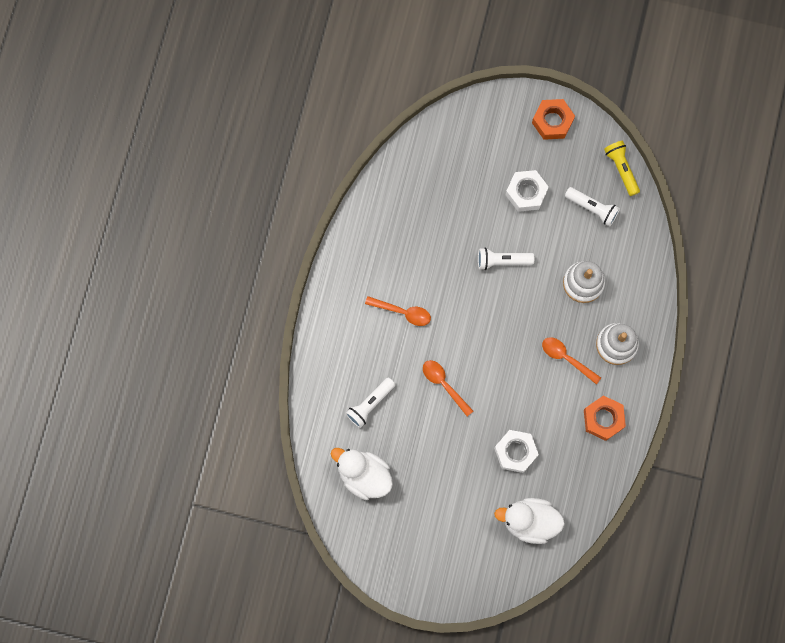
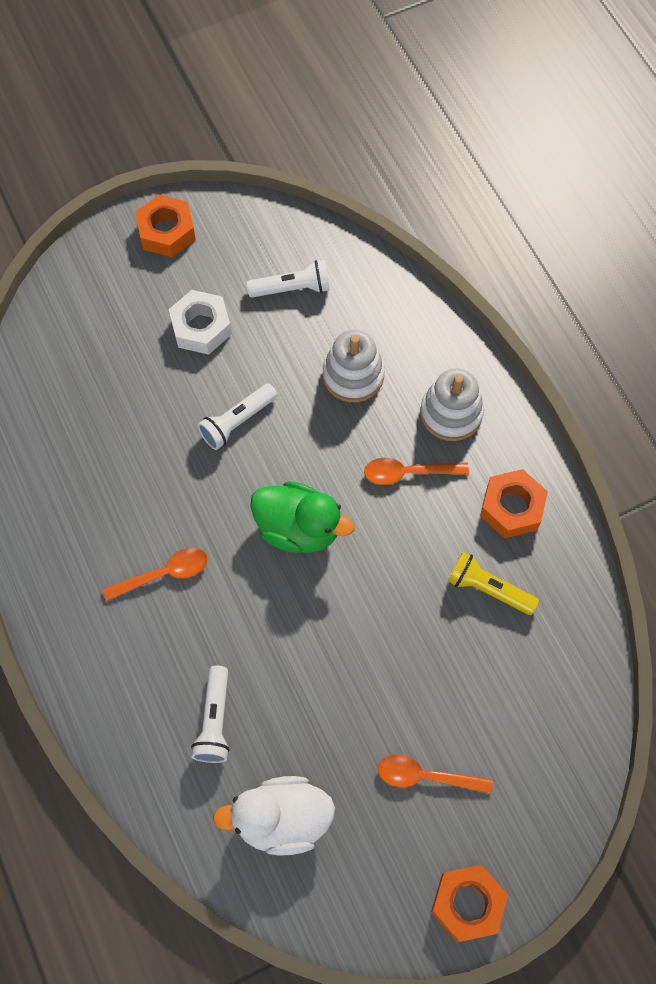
camera: 40 degrees left, 10 degrees down
(417, 583) = (467, 904): none -> orange nut
(444, 385) = (289, 620): orange spoon -> orange spoon (426, 776)
(487, 342) = (299, 528): none -> green duck
(515, 452) = (445, 630): white nut -> none
(529, 521) = (536, 701): white duck -> none
(621, 169) = (289, 225): yellow flashlight -> yellow flashlight (488, 588)

